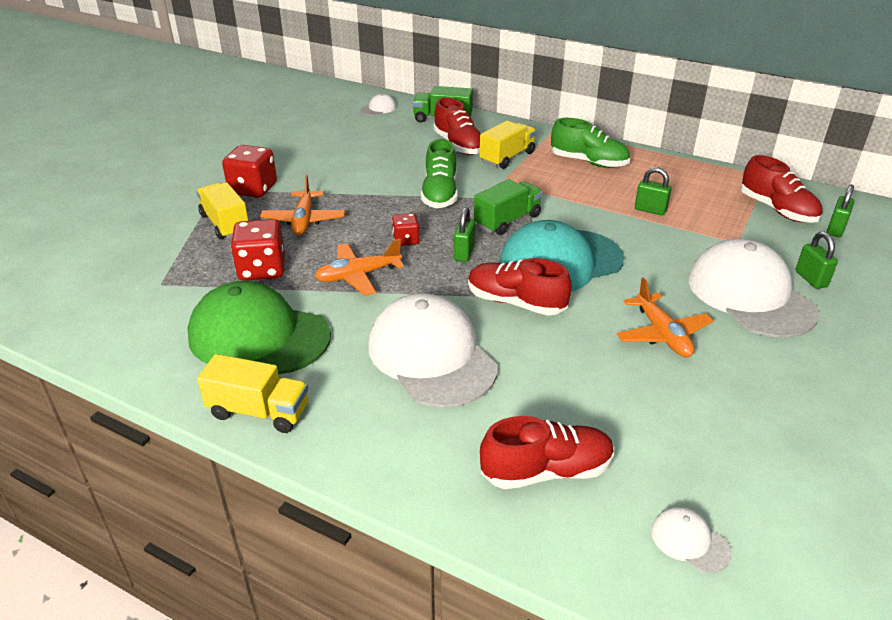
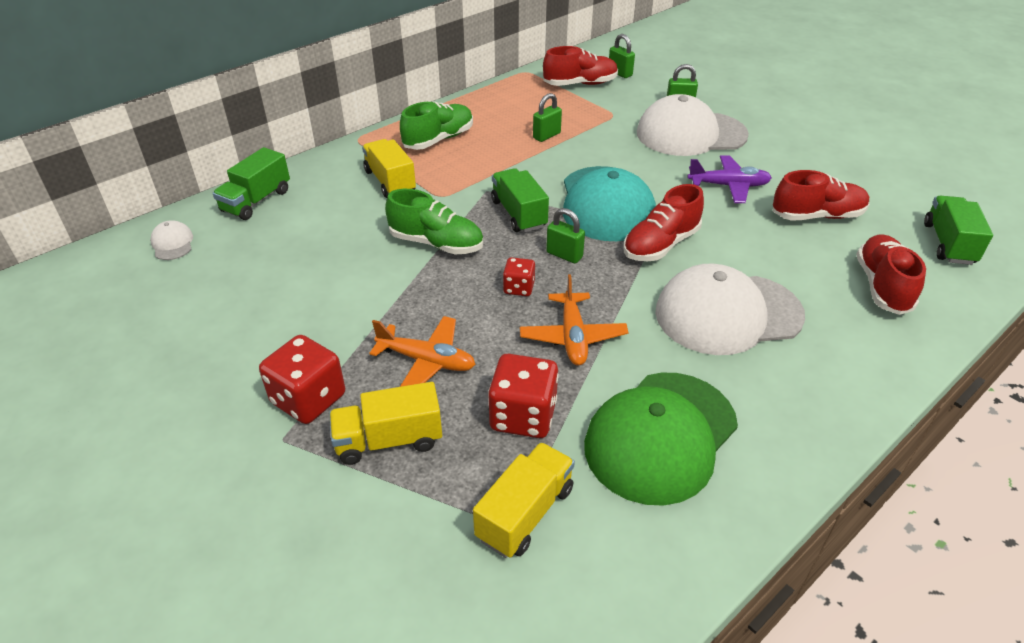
camera: 70 degrees left, 5 degrees up
(259, 411) = (792, 452): yellow truck -> yellow truck (525, 513)
(458, 145) = (334, 205): red shoe -> red shoe (817, 216)
(662, 334) = (728, 186): orange plane -> purple plane
(690, 541) = (948, 244): white cap -> green truck

